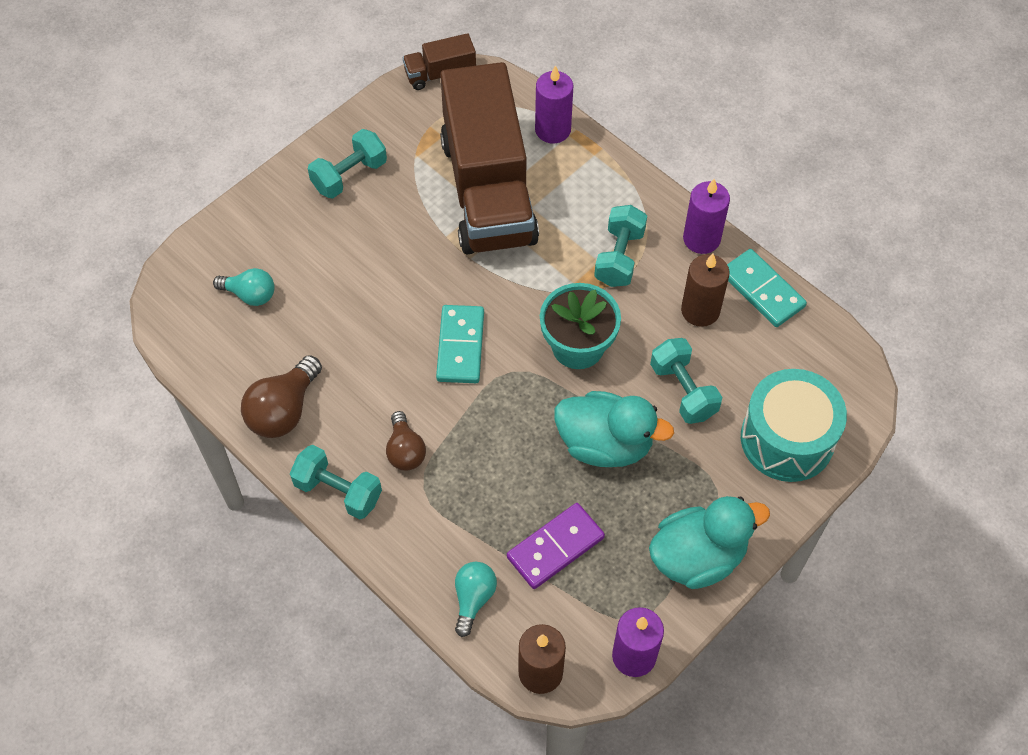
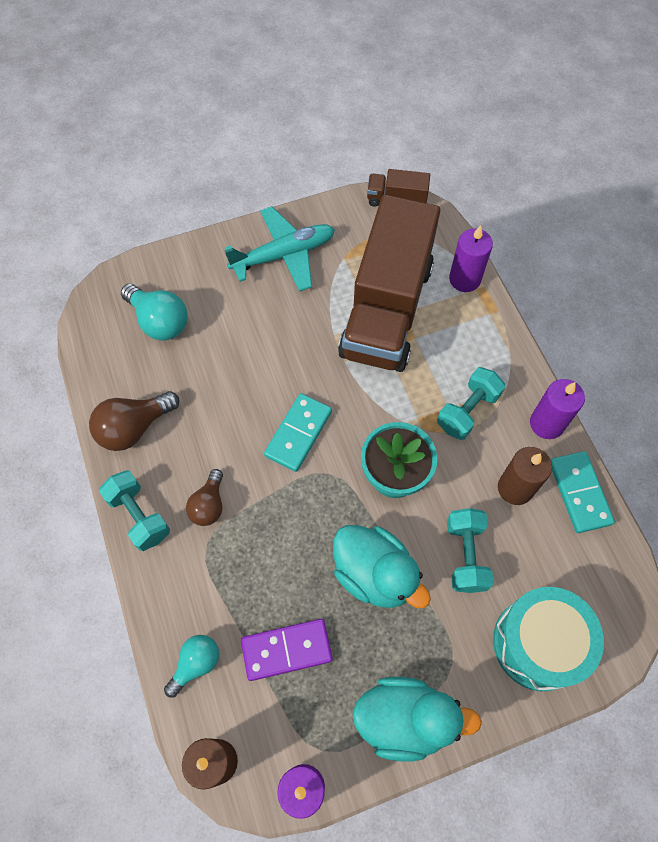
camera: 25 degrees right, 5 degrees up
(250, 295) = (159, 321): turquoise light bulb -> turquoise light bulb, size x1.53
(349, 175) = (284, 255): turquoise dumbbell -> turquoise plane

